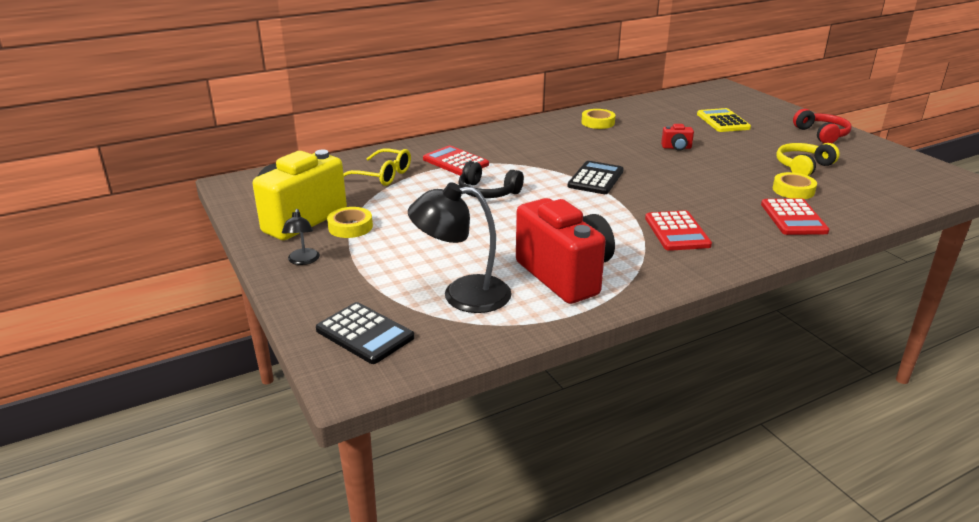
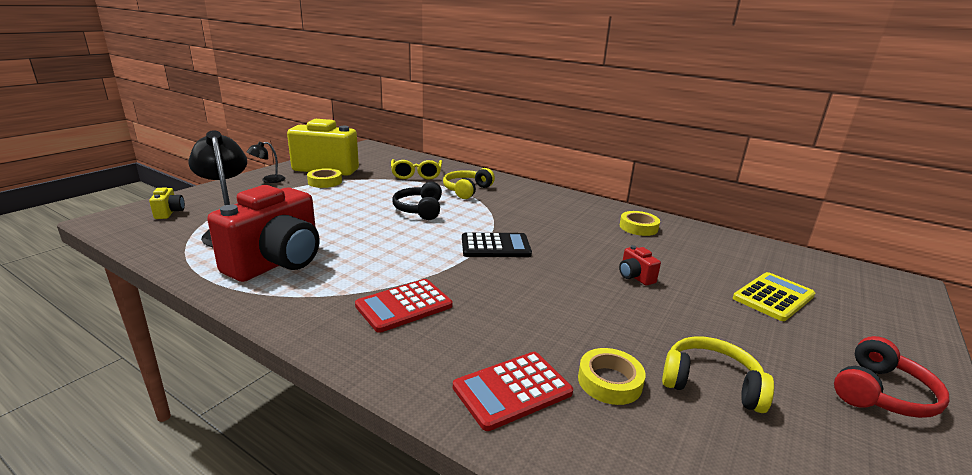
camera: 60 degrees right, 5 degrees down
(364, 334) = (169, 213): black calculator -> yellow camera
(455, 162) = (466, 190): red calculator -> yellow headphones

